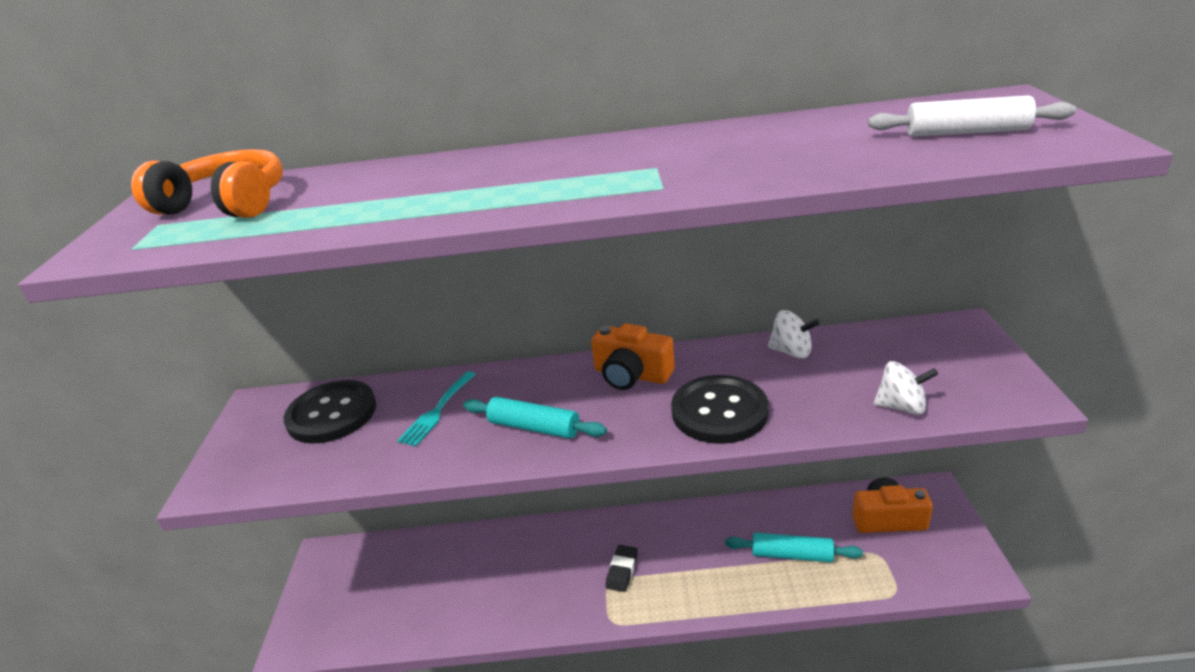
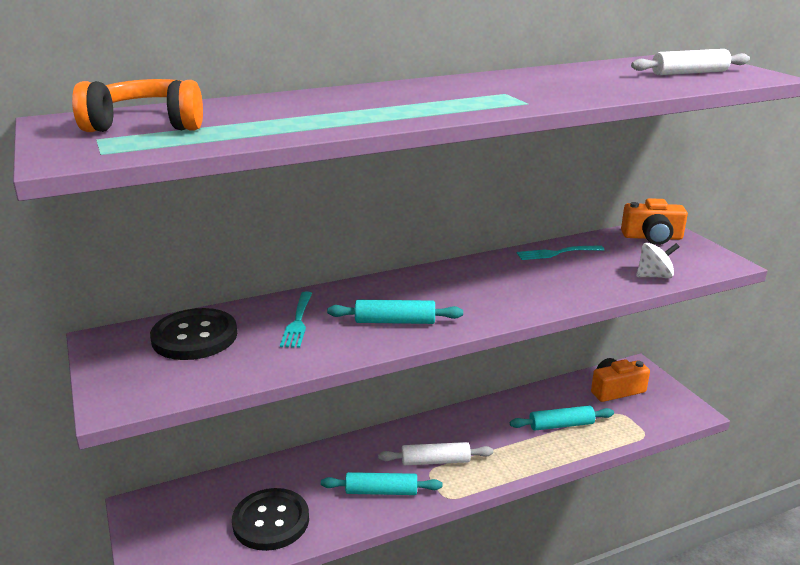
camera: 25 degrees left, 5 degrees down
(547, 595) = (381, 491): none -> turquoise rolling pin
(622, 571) = (435, 461): black eraser -> white rolling pin
(631, 375) = (447, 279): orange camera -> orange camera (652, 237)
(719, 412) = (533, 294): black button -> black button (271, 521)
(791, 351) = (556, 253): white spinning top -> turquoise fork

